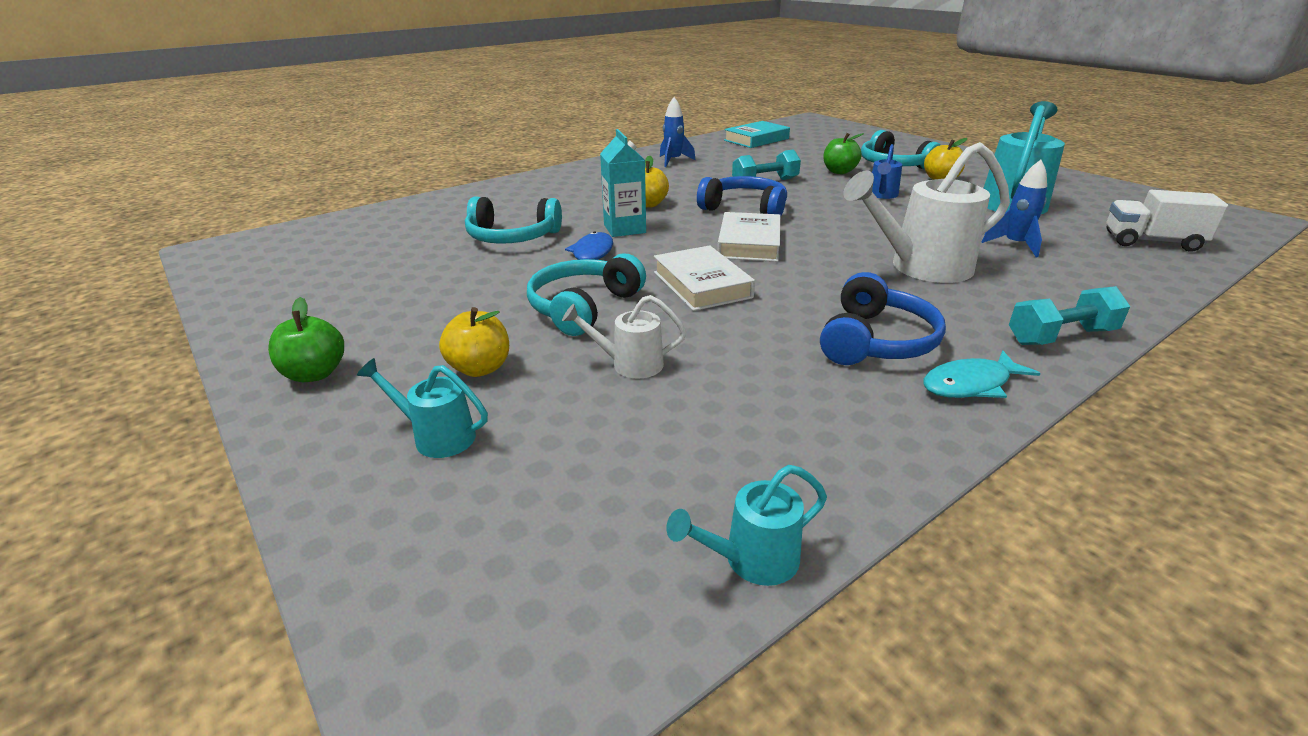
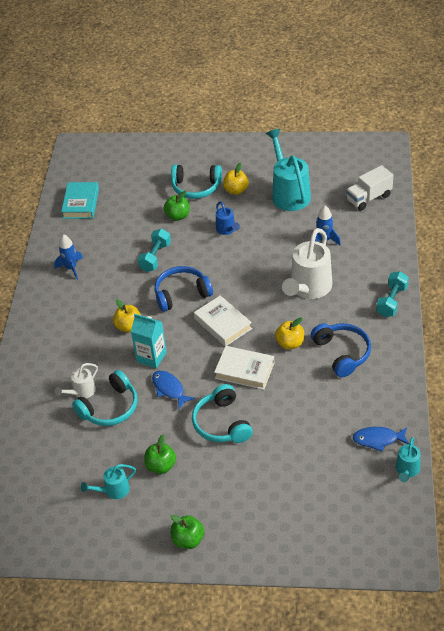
camera: 45 degrees left, 15 degrees up
(437, 436) = (275, 517): turquoise watering can -> turquoise watering can (113, 490)
(450, 298) = (161, 466): none -> green apple
(480, 368) = (239, 483): yellow apple -> yellow apple (290, 343)
(629, 364) = (283, 436): white watering can -> white watering can (81, 392)
(770, 471) = (378, 439): none -> blue fish
(970, 384) = (390, 353): turquoise fish -> none

